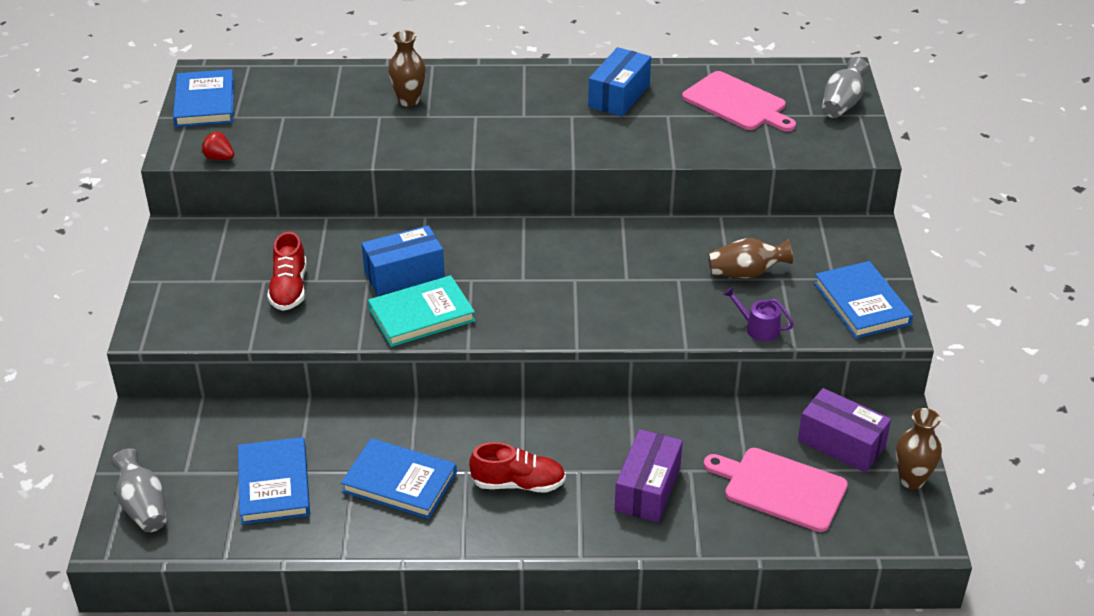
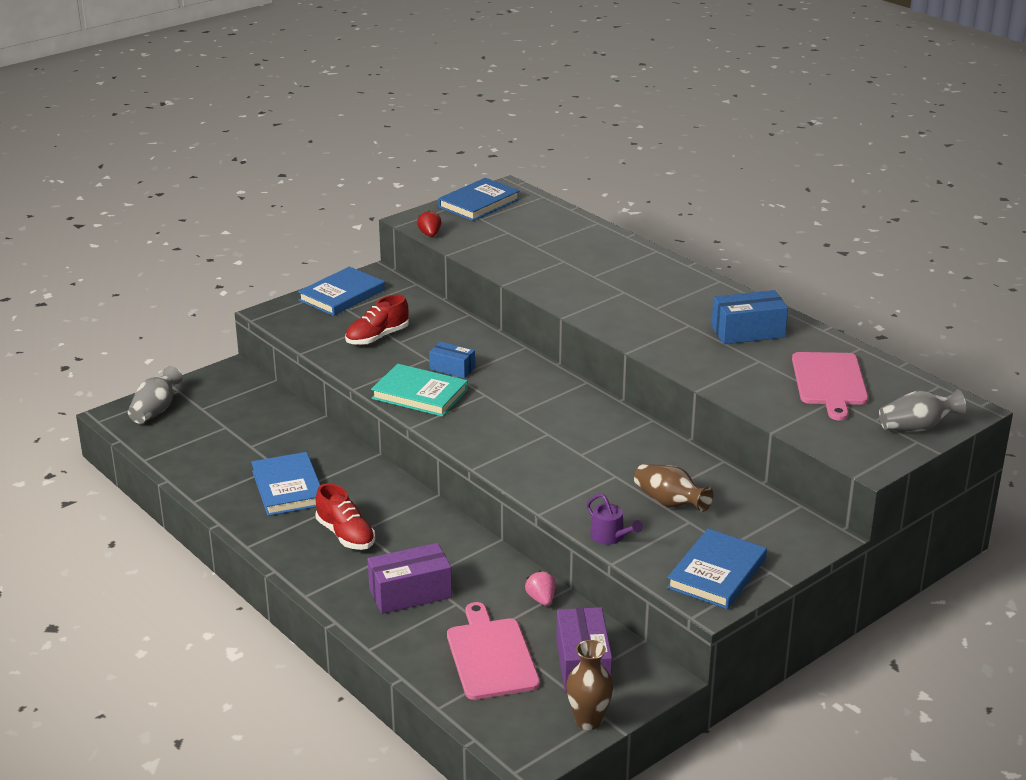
camera: 50 degrees right, 10 degrees down
(274, 484) = (229, 443): blue book -> blue book (341, 295)
(404, 274) = (452, 368): blue box -> blue box, size x0.63
(409, 100) = (599, 262): brown vase -> none
(735, 418) = (541, 599): none -> pink strawberry
(758, 328) = (610, 536): purple watering can -> purple watering can turned 150 degrees clockwise

